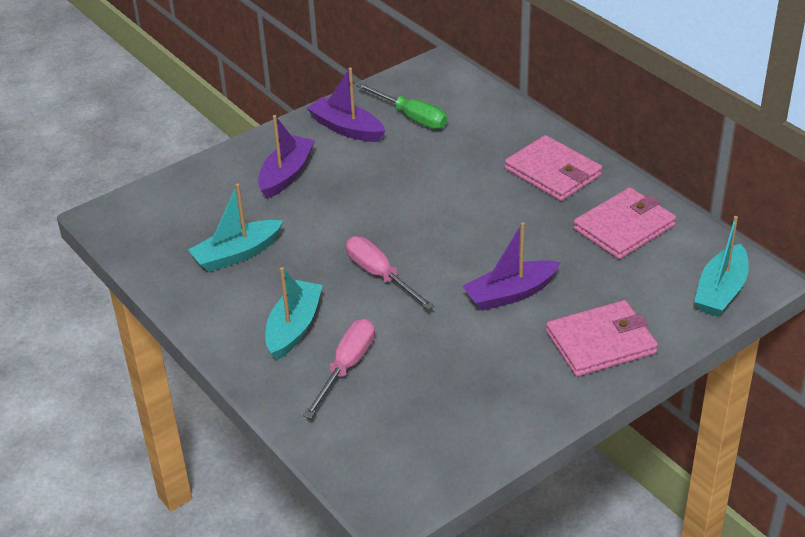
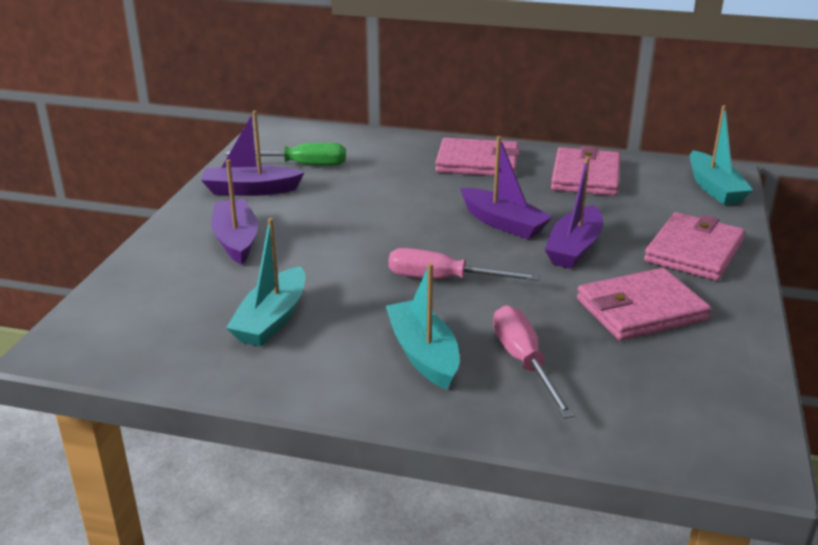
camera: 40 degrees left, 10 degrees down
(481, 369) = (640, 309): none -> pink wallet
(489, 245) = (503, 223): none -> purple boat

